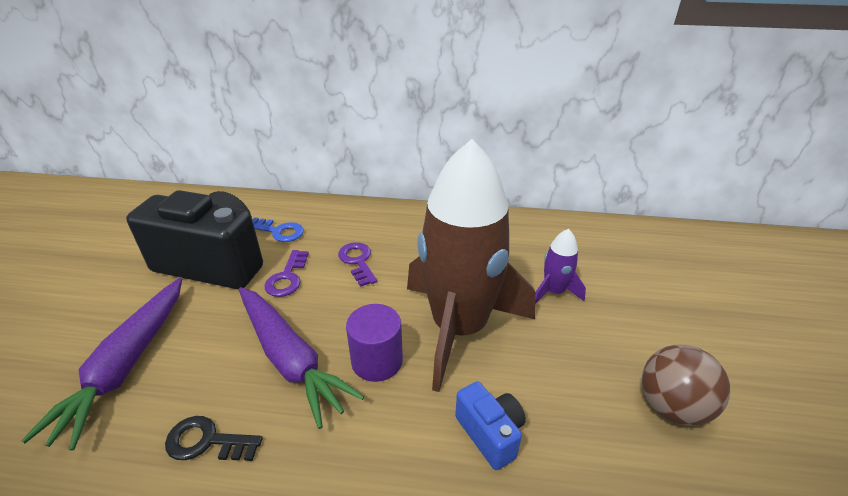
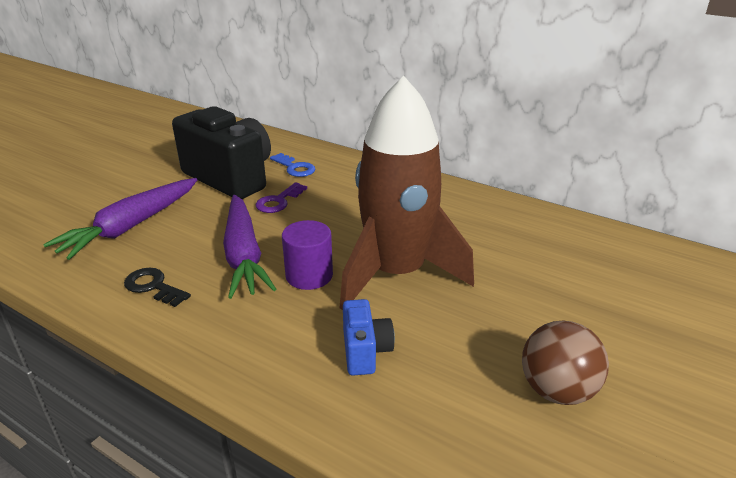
camera: 25 degrees right, 5 degrees down
(358, 261) = (344, 204): purple key -> none
(554, 292) = (511, 272): purple rocket -> none

